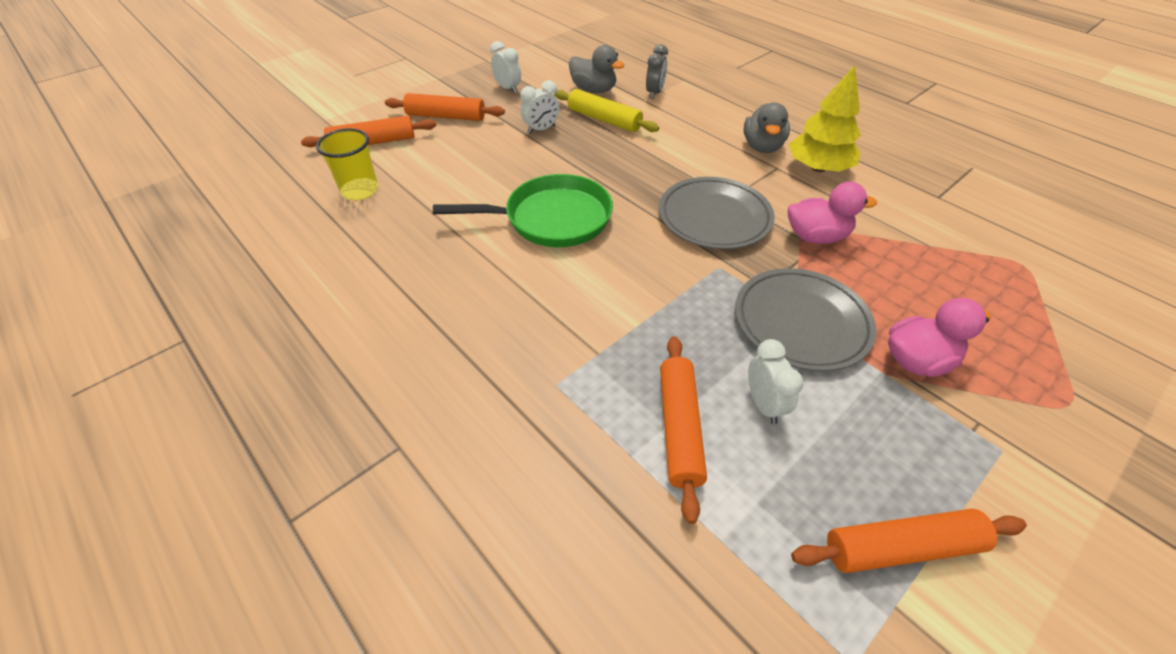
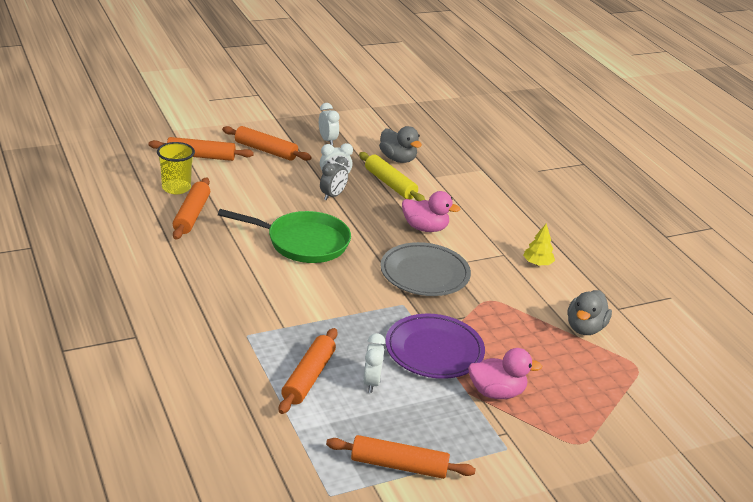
camera: 15 degrees right, 15 degrees down
(395, 222) = (191, 215): none -> orange rolling pin
(654, 93) = (447, 174): grey clock -> grey clock (332, 196)
(762, 147) = (504, 237): grey duck -> grey duck (585, 328)
(801, 322) = (434, 350): grey plate -> purple plate
(816, 237) = (492, 306): pink duck -> pink duck (425, 228)
(818, 168) = (537, 263): yellow tree -> yellow tree, size x0.55

